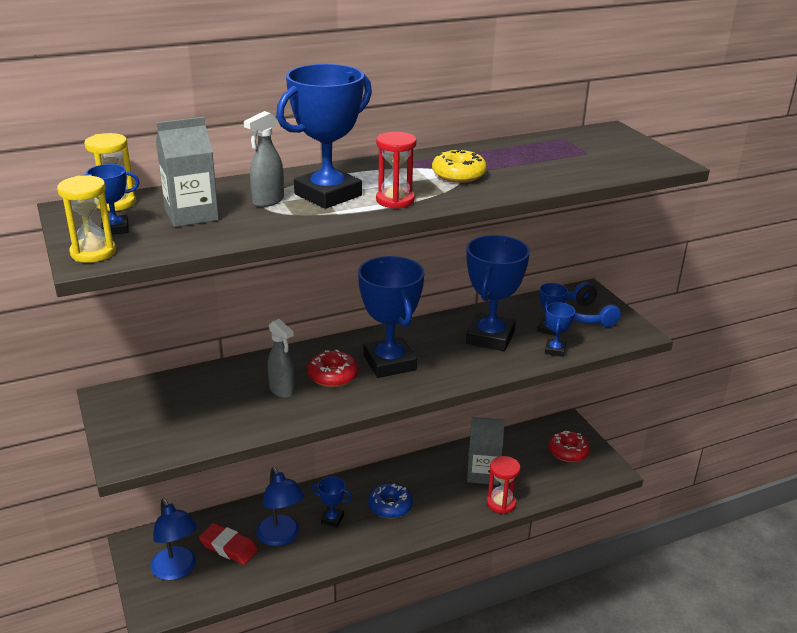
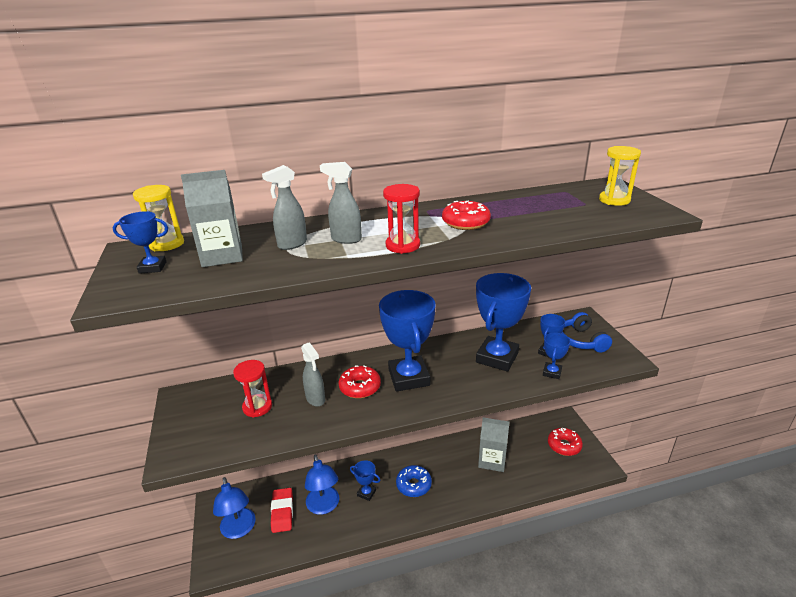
camera: 10 degrees right, 0 degrees up
(93, 252) = (120, 290): yellow hourglass -> yellow hourglass (614, 200)
(228, 547) = (282, 512): red eraser -> red eraser turned 45 degrees clockwise
(328, 195) = (346, 239): blue trophy -> grey spray bottle
(458, 175) = (465, 223): yellow donut -> red donut
(501, 503) = (504, 490): red hourglass -> red hourglass (257, 407)

